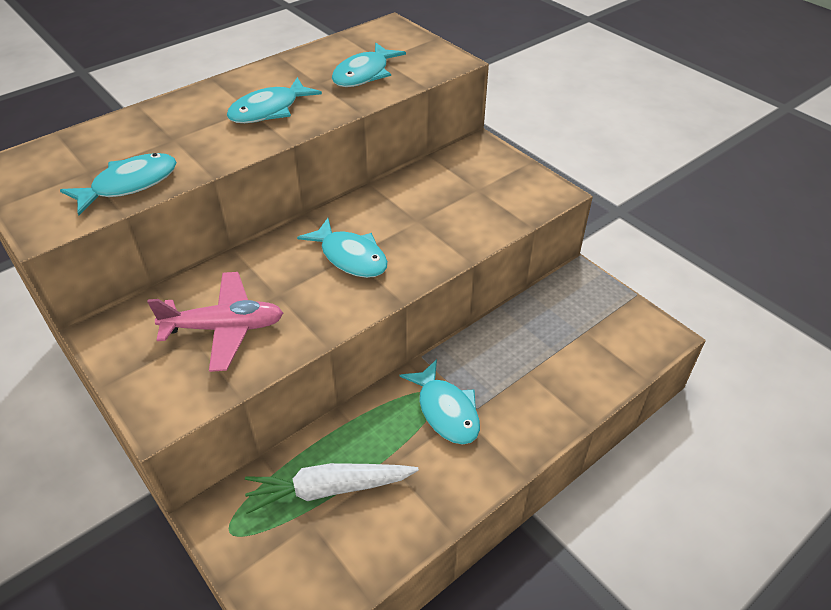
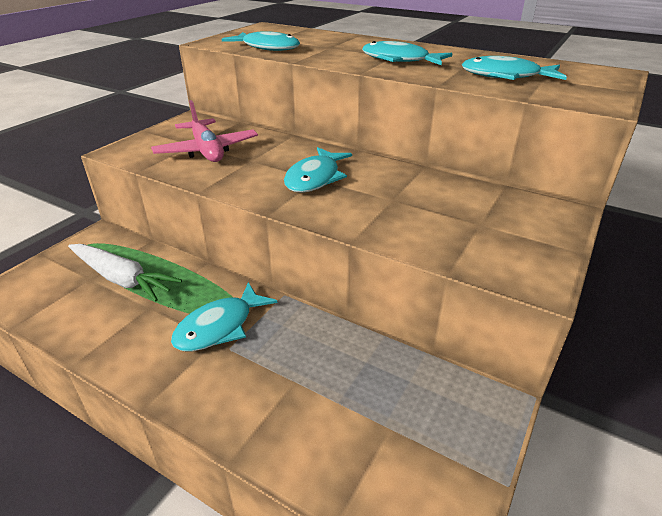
camera: 70 degrees right, 10 degrees down
(329, 489) = (122, 278): white carrot -> white carrot turned 150 degrees clockwise

